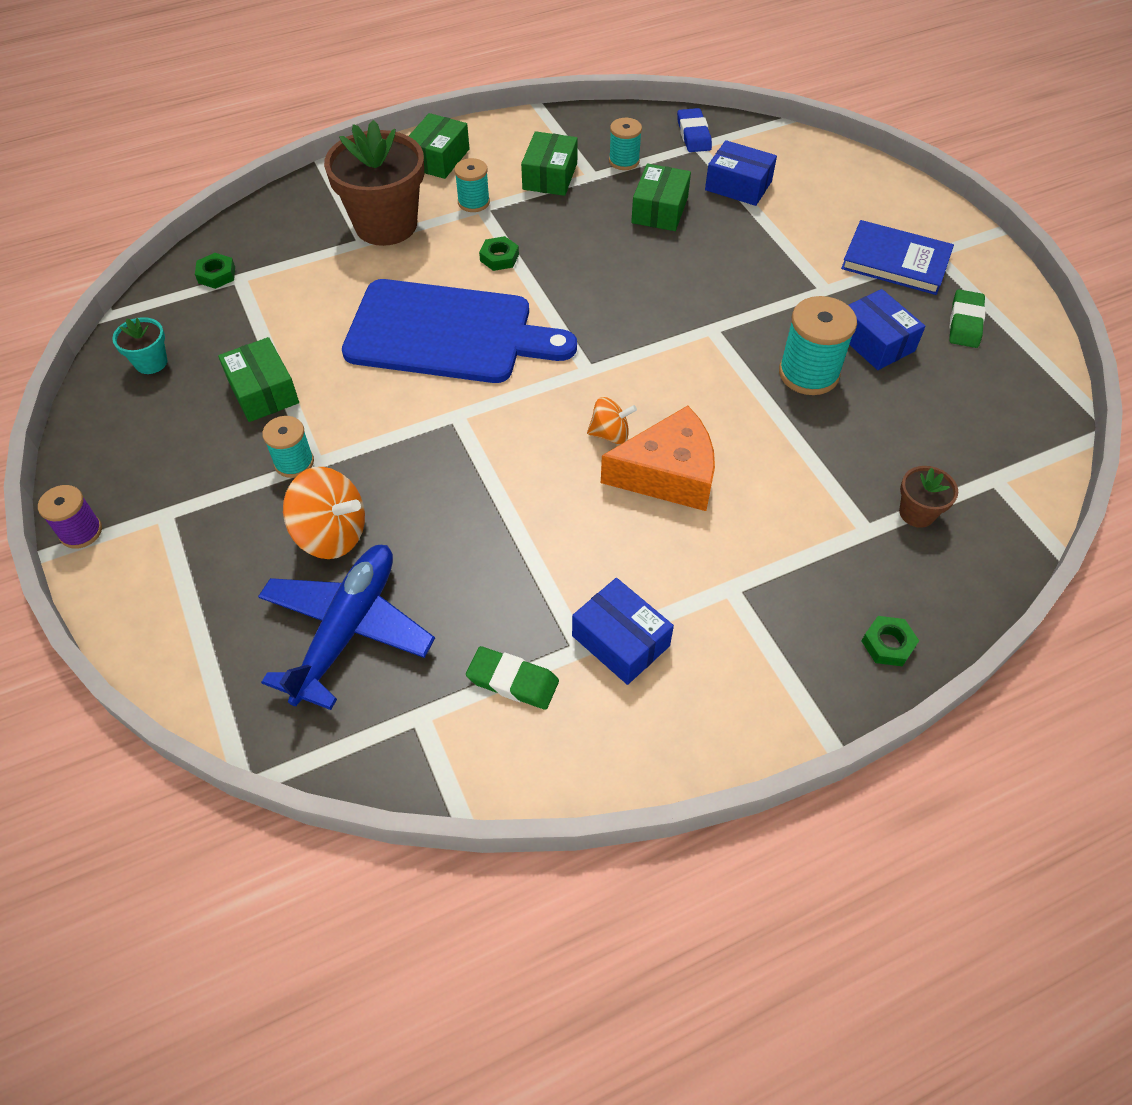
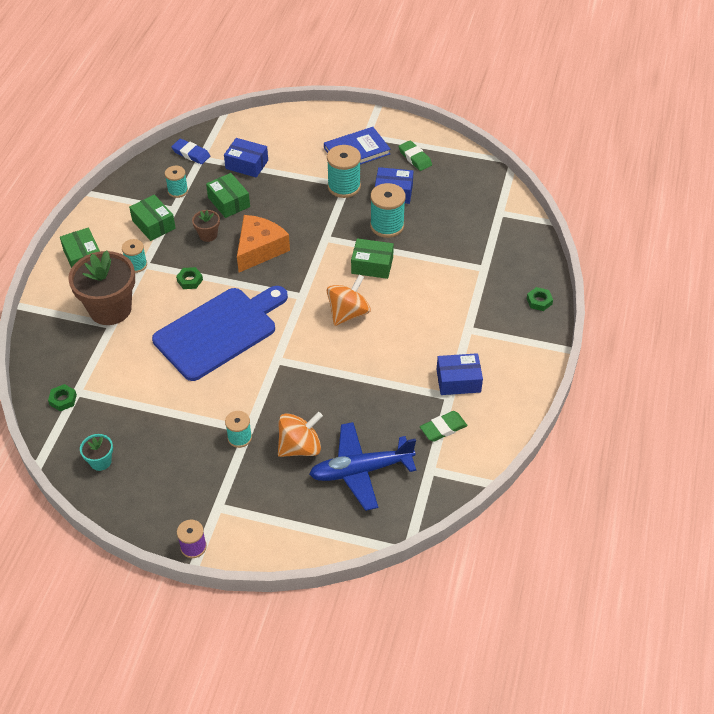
camera: 50 degrees left, 5 degrees down
(263, 391) = (177, 425): green box -> green box (372, 265)
(347, 629) = (361, 470): blue plane -> blue plane turned 75 degrees counterclockwise
(610, 434) = (348, 313): orange spinning top -> orange spinning top, size x1.67
(668, 474) = (391, 309): orange cheese -> orange cheese (259, 249)
(738, 186) = (247, 164): blue box -> blue box turned 45 degrees clockwise
(819, 289) = (344, 187): none -> turquoise spool
(917, 513) = (491, 247): brown flower pot -> brown flower pot (208, 235)

